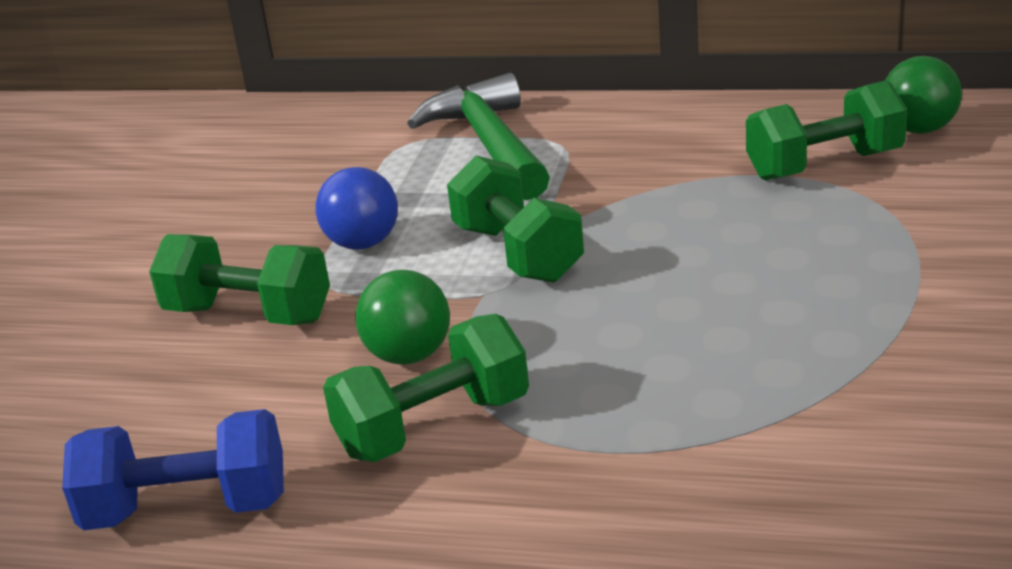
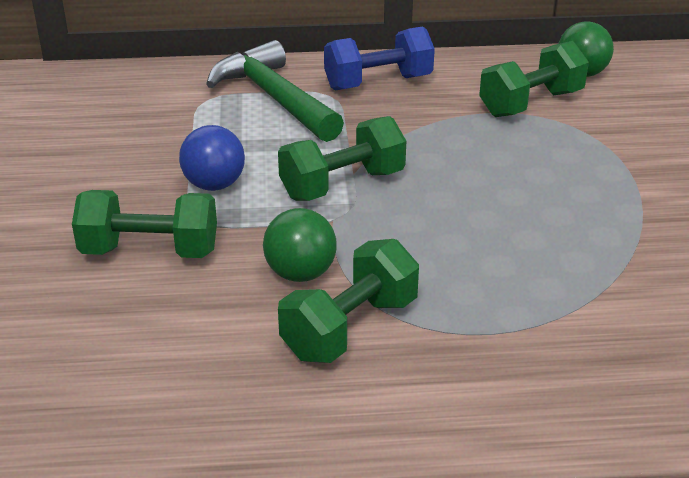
camera: 20 degrees left, 5 degrees up
(187, 509) = (187, 418): blue dumbbell -> blue dumbbell (378, 83)
(518, 253) = (342, 185): green dumbbell -> green dumbbell turned 75 degrees counterclockwise

